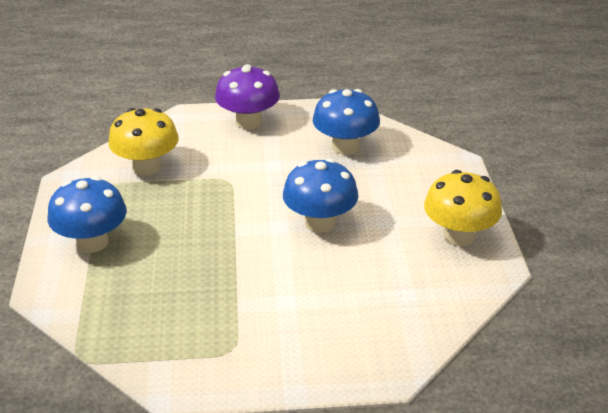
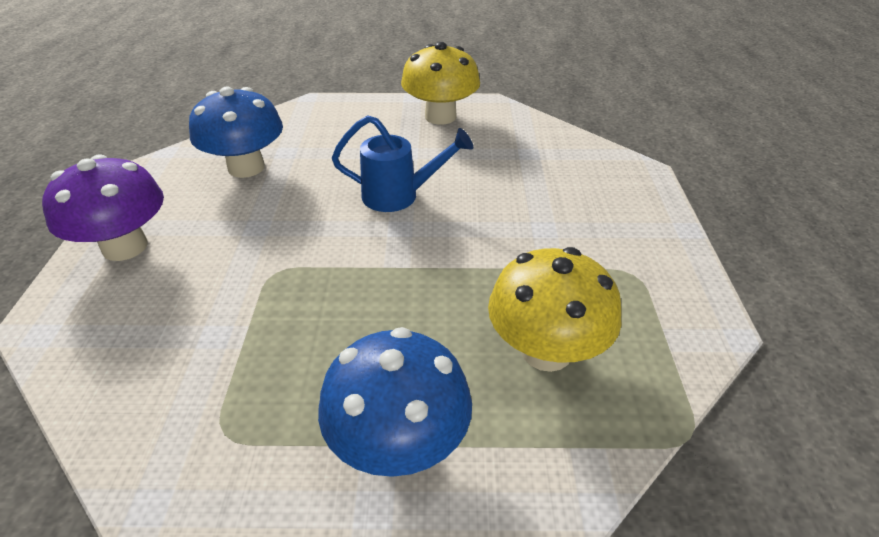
camera: 85 degrees left, 5 degrees up
(147, 167) = (189, 372): yellow mushroom -> yellow mushroom (546, 351)
(320, 223) = (399, 196): blue mushroom -> blue watering can

